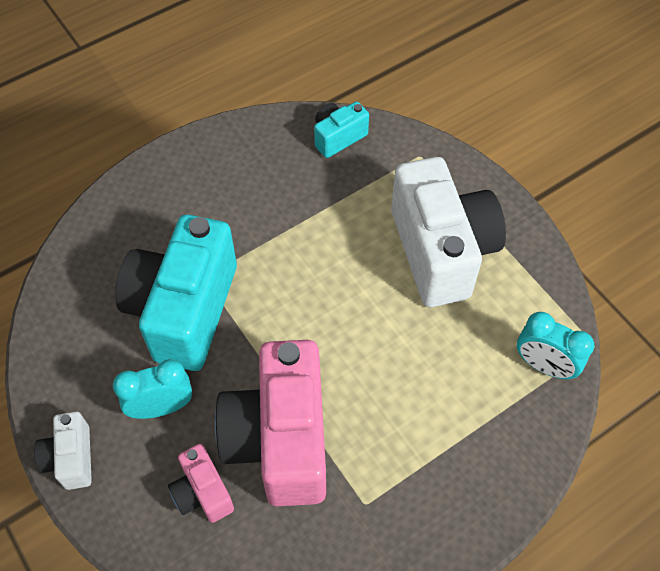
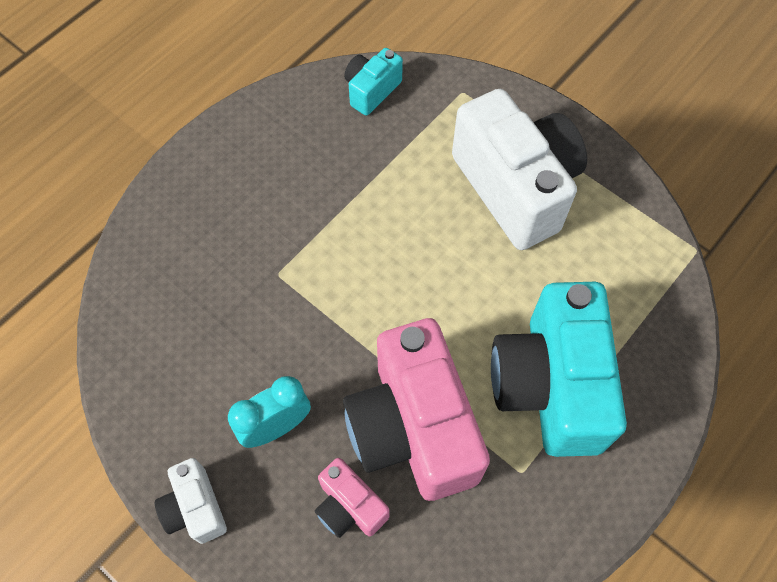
camera: 15 degrees left, 5 degrees up
(184, 310) = (267, 315): turquoise camera -> turquoise camera (550, 385)
(544, 365) = (654, 282): turquoise clock -> none

